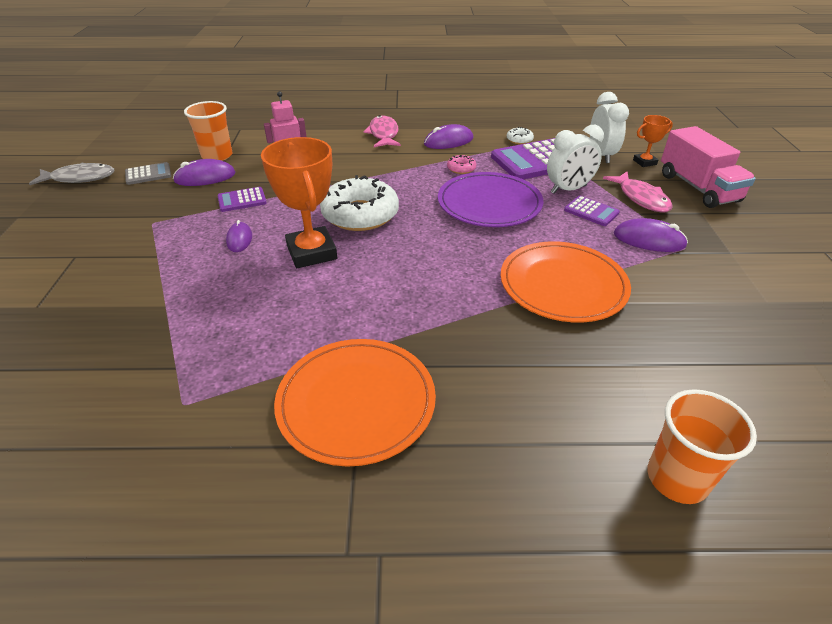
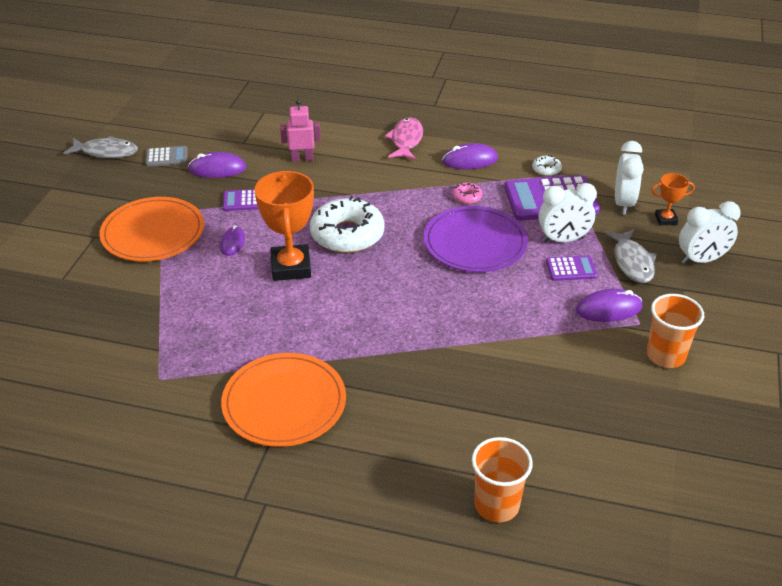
camera: 15 degrees right, 0 degrees up
(217, 156) = (234, 144): orange cup -> orange cup (665, 355)
(563, 285) = (499, 338): orange plate -> orange plate (153, 233)
(591, 211) = (571, 269): purple calculator -> purple calculator turned 60 degrees counterclockwise
(641, 198) = (632, 262): pink fish -> grey fish
(649, 240) = (608, 309): purple mouse -> purple mouse turned 45 degrees counterclockwise
(698, 188) = (701, 260): pink truck -> white clock

